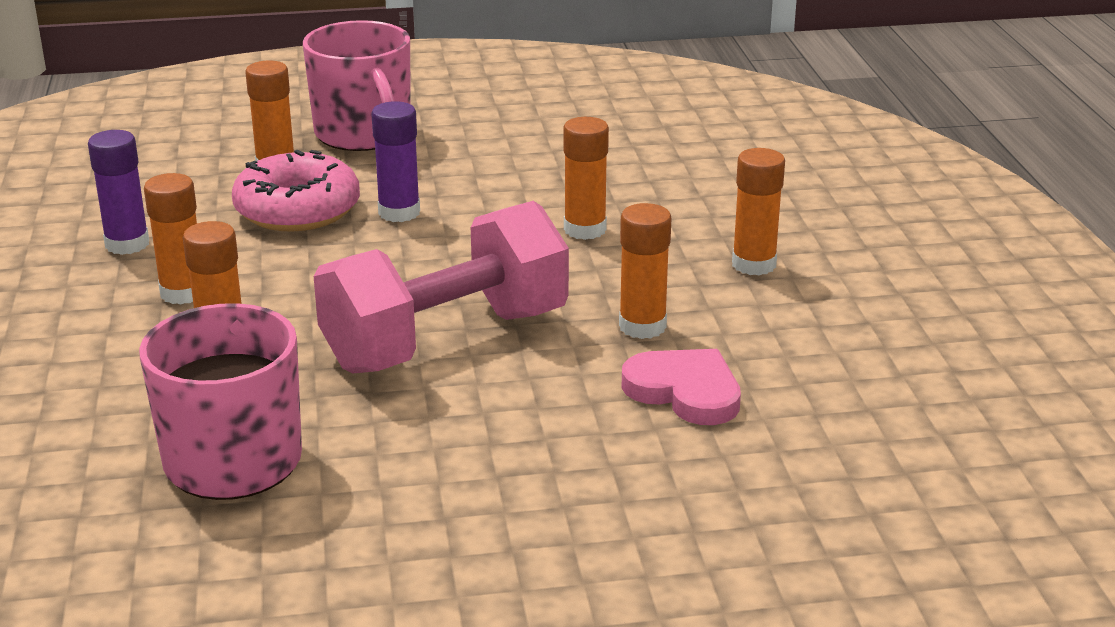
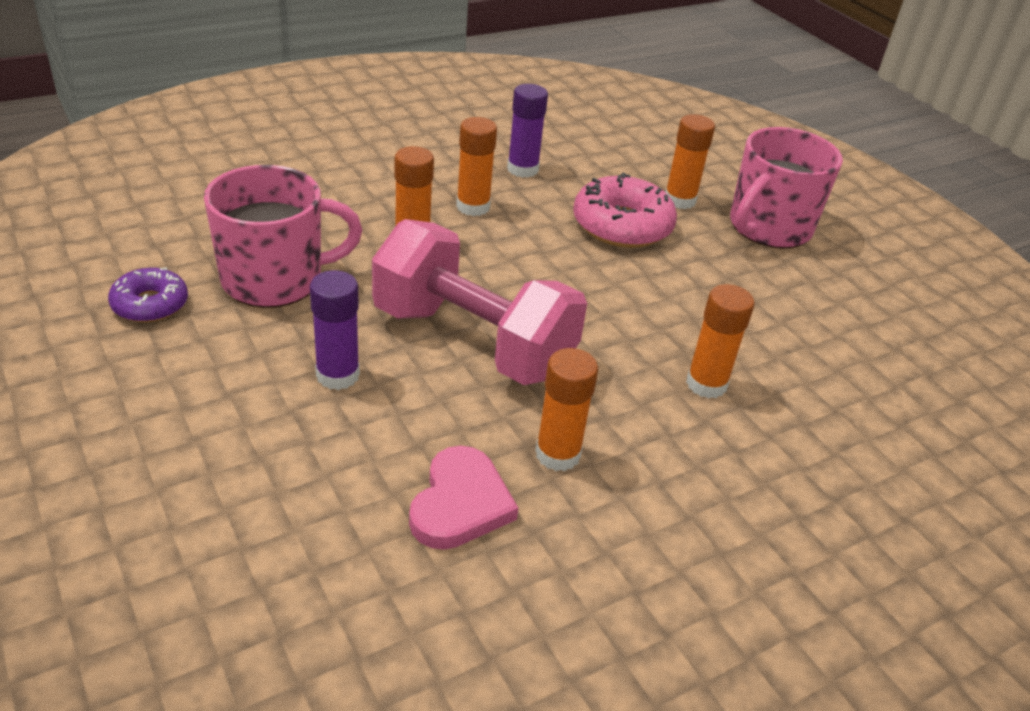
camera: 65 degrees right, 10 degrees up
(220, 566) = (150, 304): none -> purple donut
(399, 212) = (655, 274): purple glue stick -> purple glue stick (337, 375)
(754, 264) = (724, 517): orange glue stick -> none

